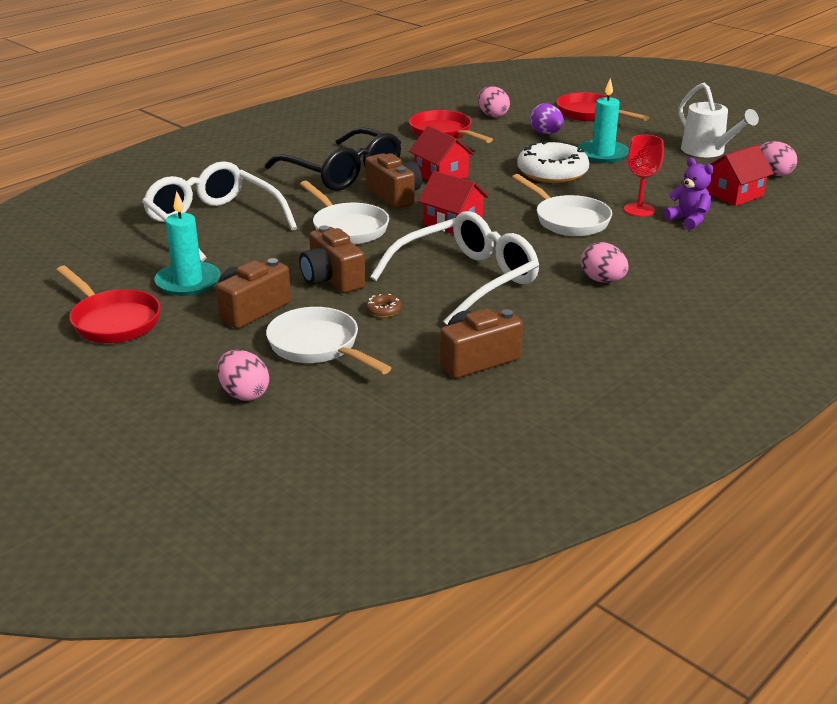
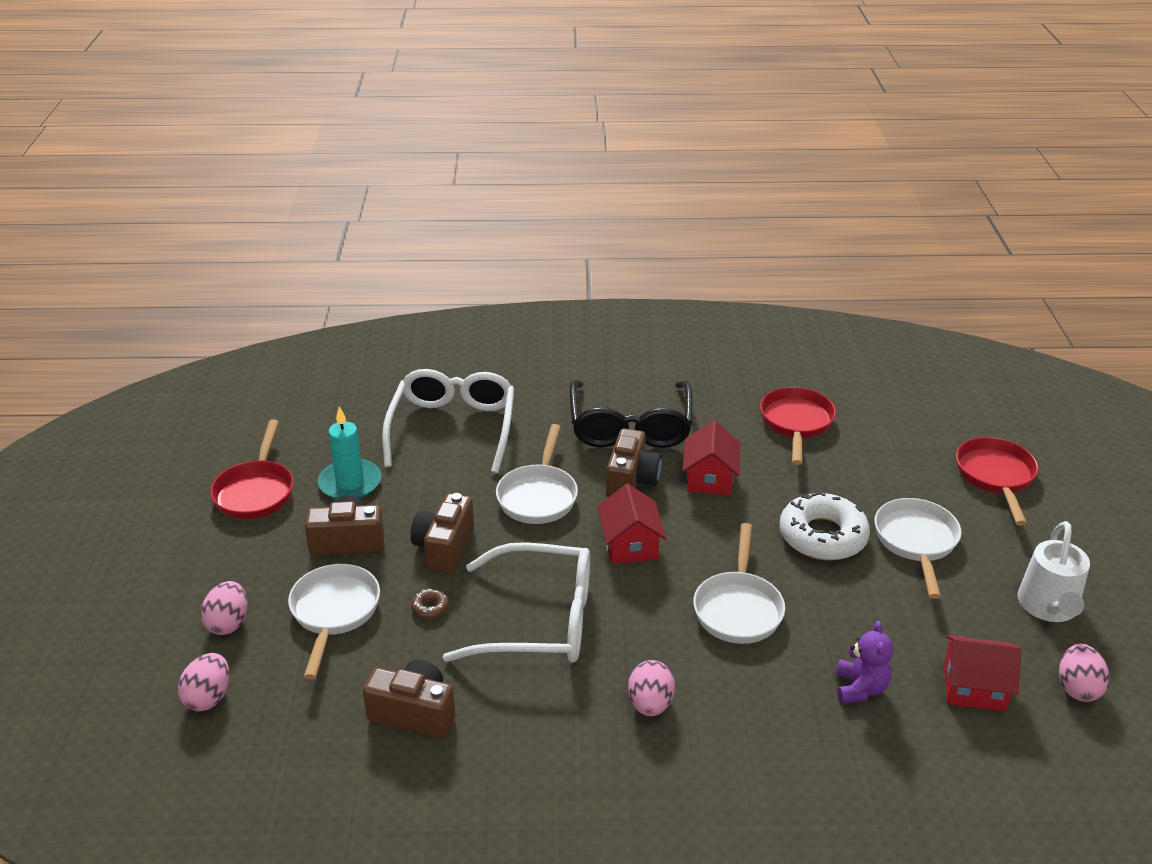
camera: 45 degrees right, 5 degrees up
(492, 115) = (883, 424): pink egg -> pink egg (209, 697)
(546, 133) = (900, 479): purple egg -> none
(602, 154) = (916, 542): turquoise candle -> white pan
(639, 210) = (831, 640): red goblet -> none

